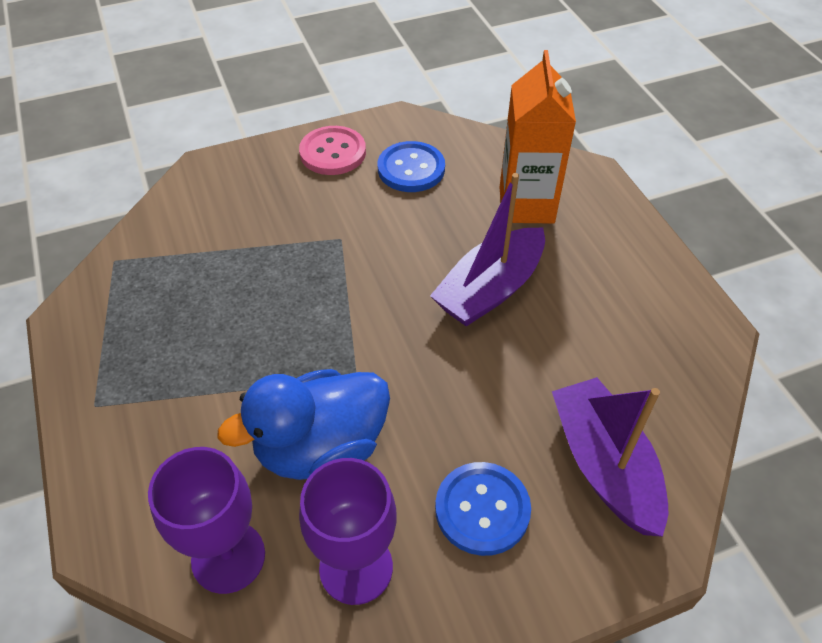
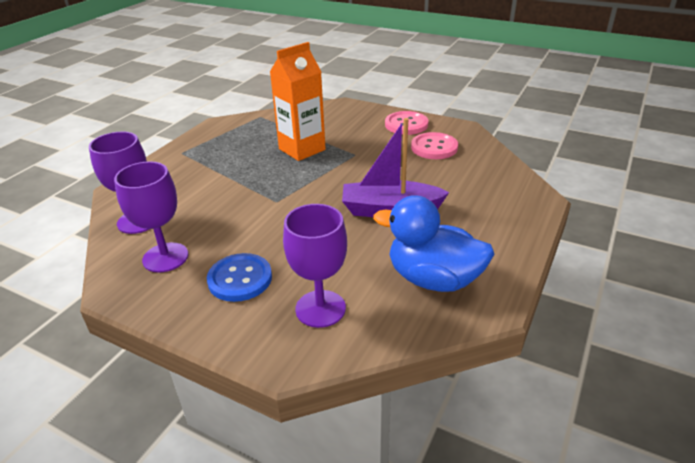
camera: 50 degrees right, 15 degrees down
(321, 447) = (223, 213): blue duck -> blue duck (433, 279)
(411, 169) = (434, 147): blue button -> pink button
(526, 205) = (472, 191): orange carton -> orange carton (302, 149)
(604, 465) = (320, 308): purple boat -> purple goblet

